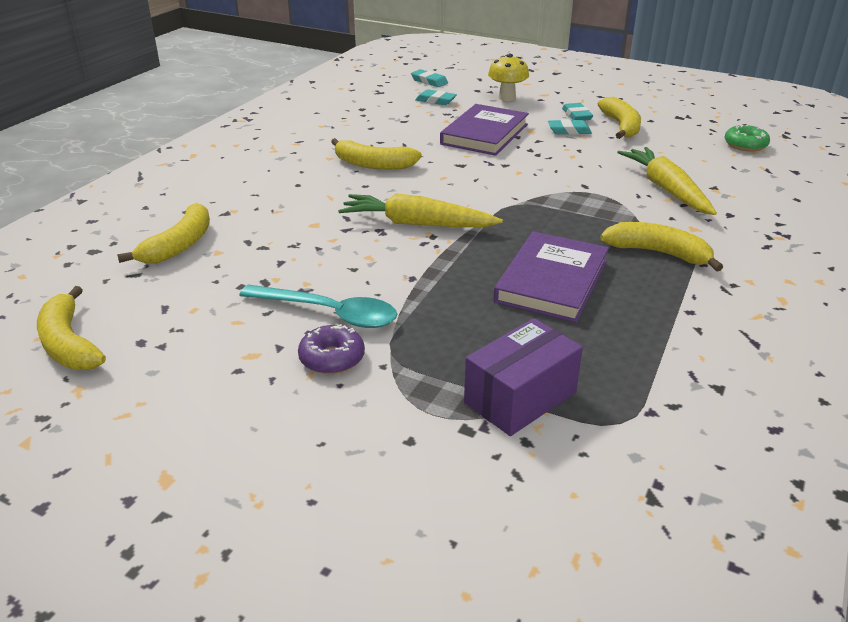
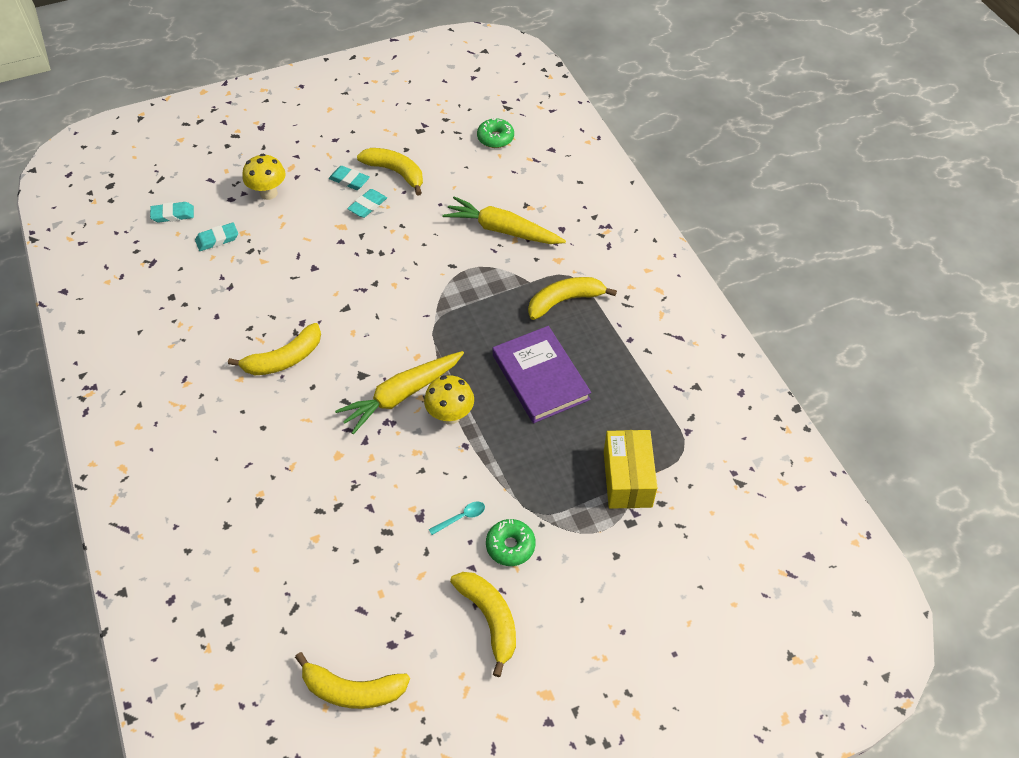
camera: 50 degrees left, 20 degrees up
(179, 245) = (279, 557): yellow banana -> yellow banana (490, 619)
(329, 313) = (461, 517): turquoise spoon -> turquoise spoon, size x0.45
(332, 358) = (510, 546): purple donut -> green donut
(432, 255) = (450, 415): none -> yellow mushroom
(484, 134) = (314, 257): purple book -> none
(520, 397) = (627, 479): purple box -> yellow box

